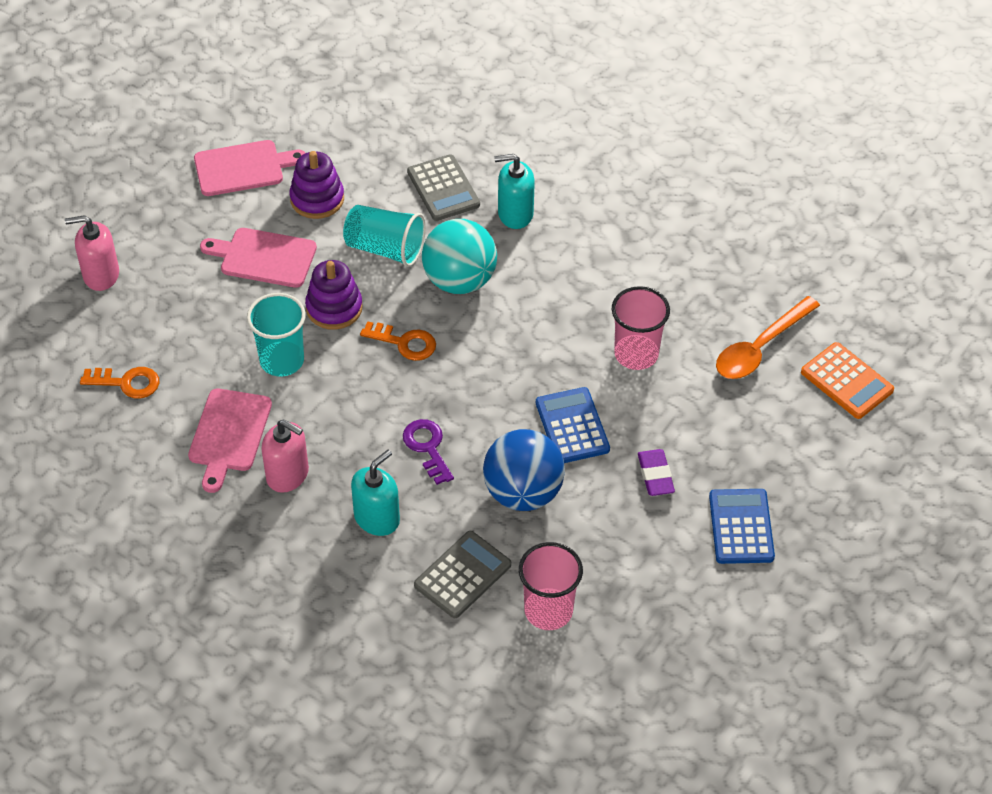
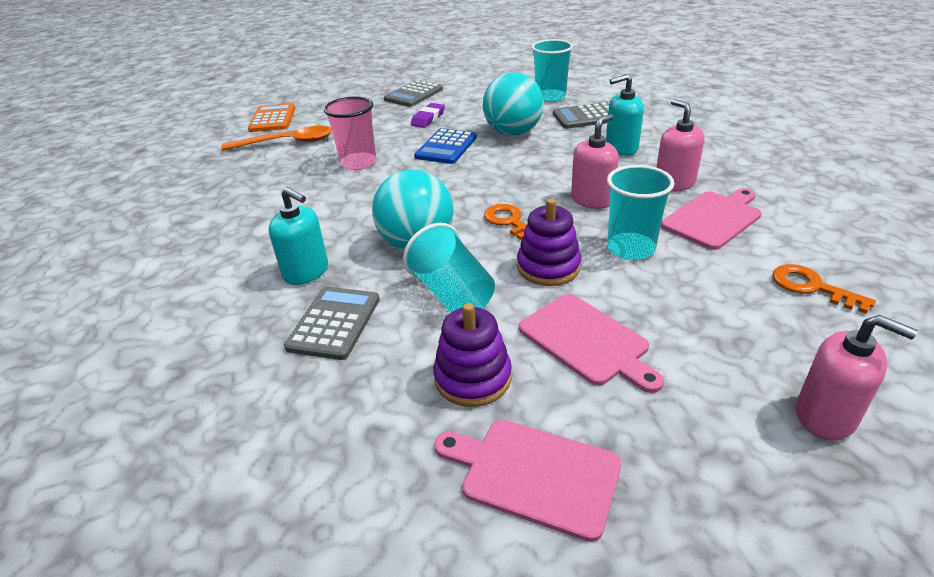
camera: 140 degrees left, 15 degrees down
(352, 409) = (592, 200): none -> pink soap dispenser
(427, 447) = (553, 166): purple key -> none
(523, 493) = (513, 133): blue ball -> turquoise ball
(548, 611) = (550, 97): pink cup -> turquoise cup
(741, 527) = (413, 94): blue calculator -> grey calculator

